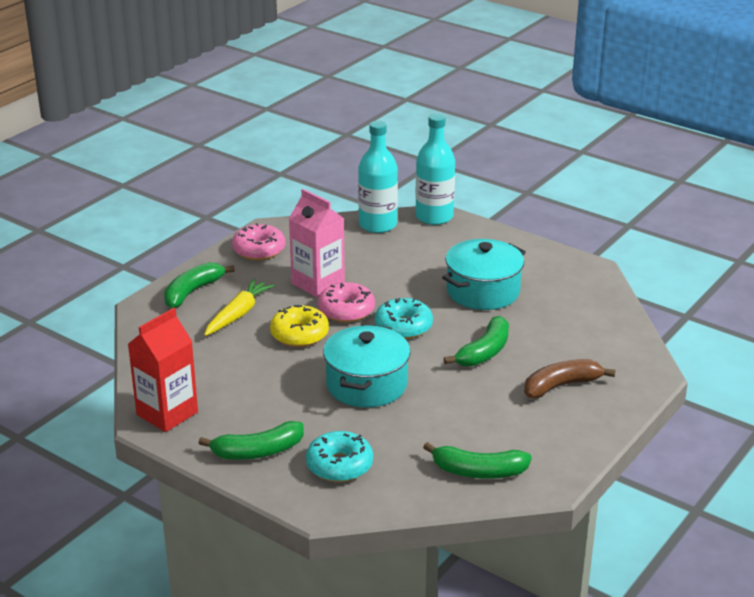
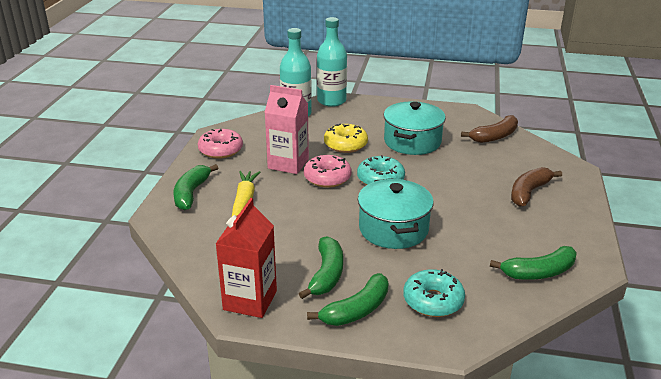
camera: 25 degrees left, 0 degrees up
(299, 334) = (307, 204): yellow donut -> yellow donut (345, 145)
(484, 352) = (454, 182): green banana -> green banana (326, 274)
(591, 309) = (494, 136): none -> brown banana

